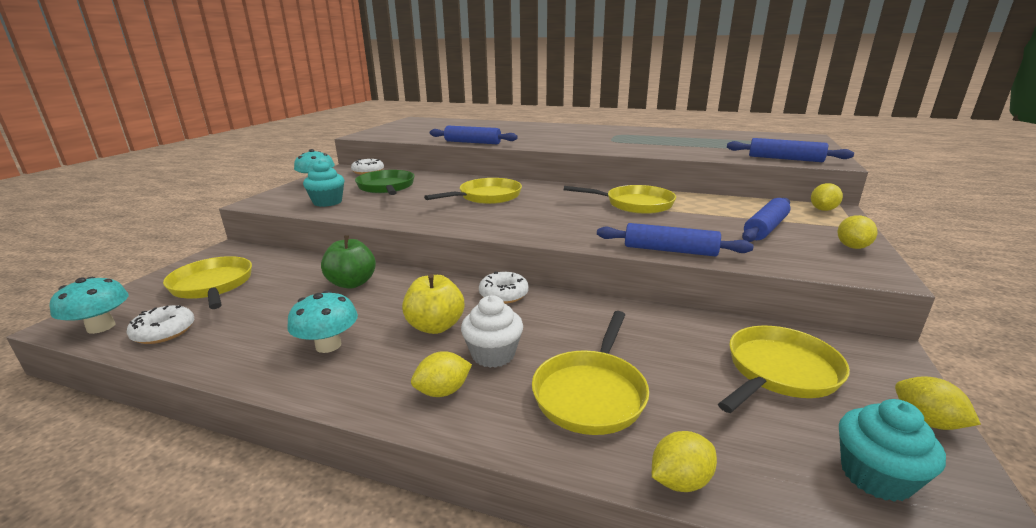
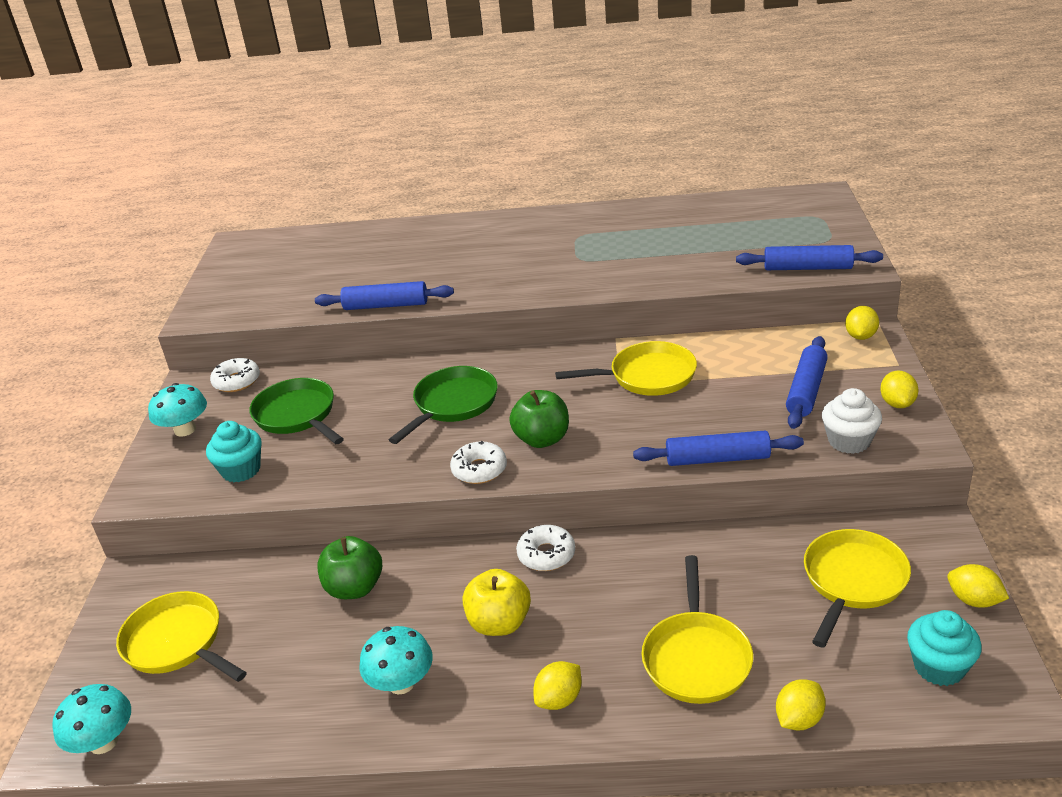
camera: 15 degrees left, 10 degrees up
(164, 332) = (191, 724): white donut -> white donut (479, 469)
(486, 197) = (452, 404): yellow pan -> green pan
(493, 354) = (582, 641): white cupcake -> white cupcake (849, 441)
(535, 220) = (542, 439): none -> green apple

